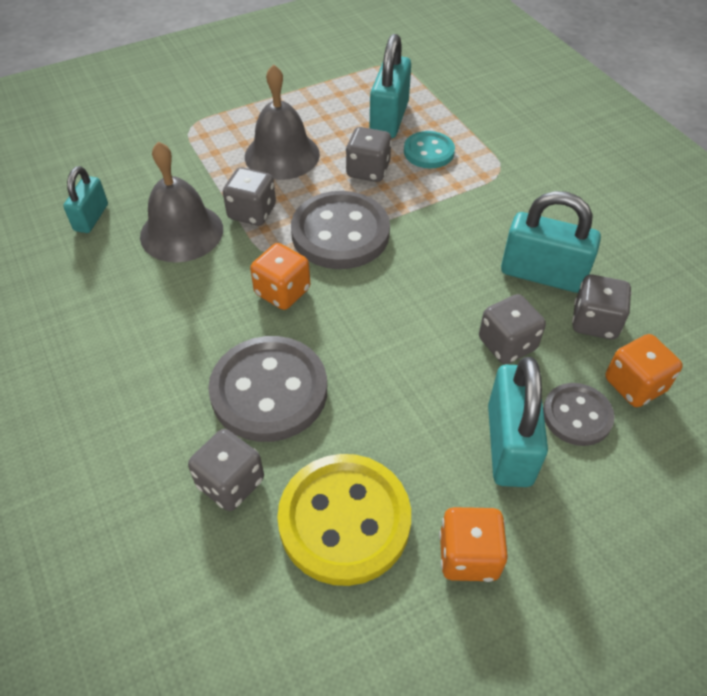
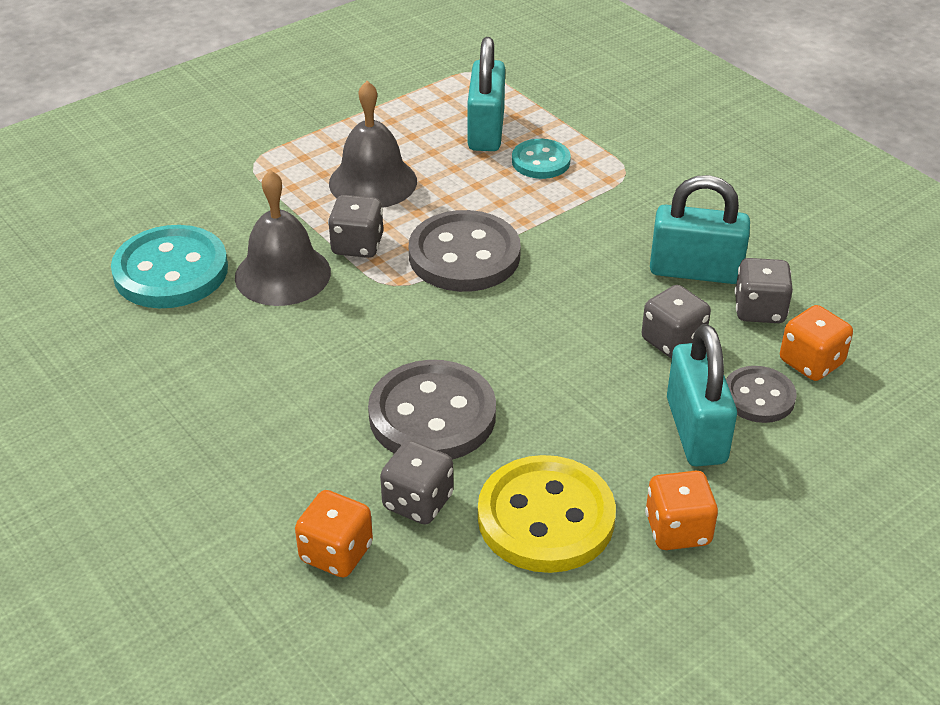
camera: 10 degrees left, 10 degrees down
(91, 217) = (171, 271): turquoise padlock -> turquoise button
(282, 292) = (417, 320): orange dice -> orange dice (336, 553)
(368, 170) = (477, 188): grey dice -> none

